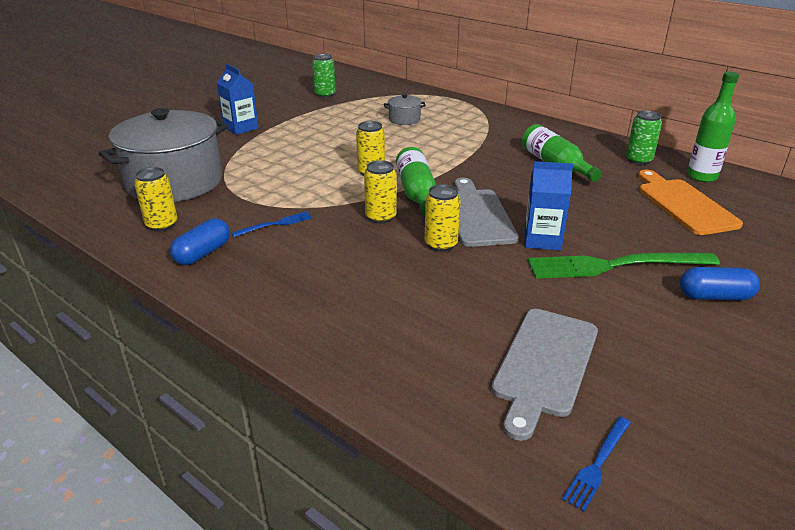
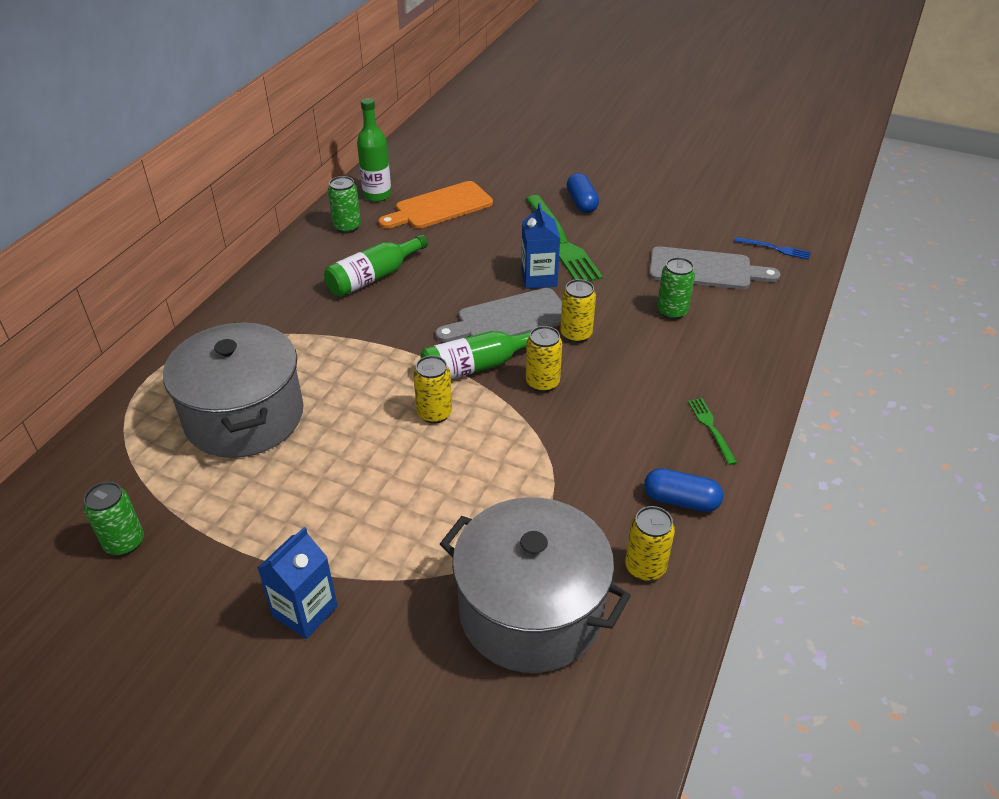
camera: 105 degrees left, 10 degrees up
(267, 290) = (711, 428): none -> green fork
(275, 224) = (594, 461): blue fork -> none
(404, 119) = (244, 416): grey pot -> grey pot, size x2.43
(459, 312) = (672, 311): none -> green can

